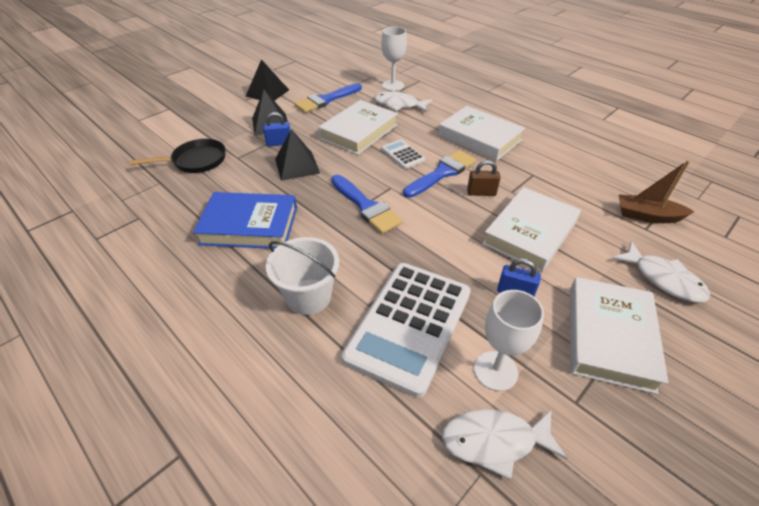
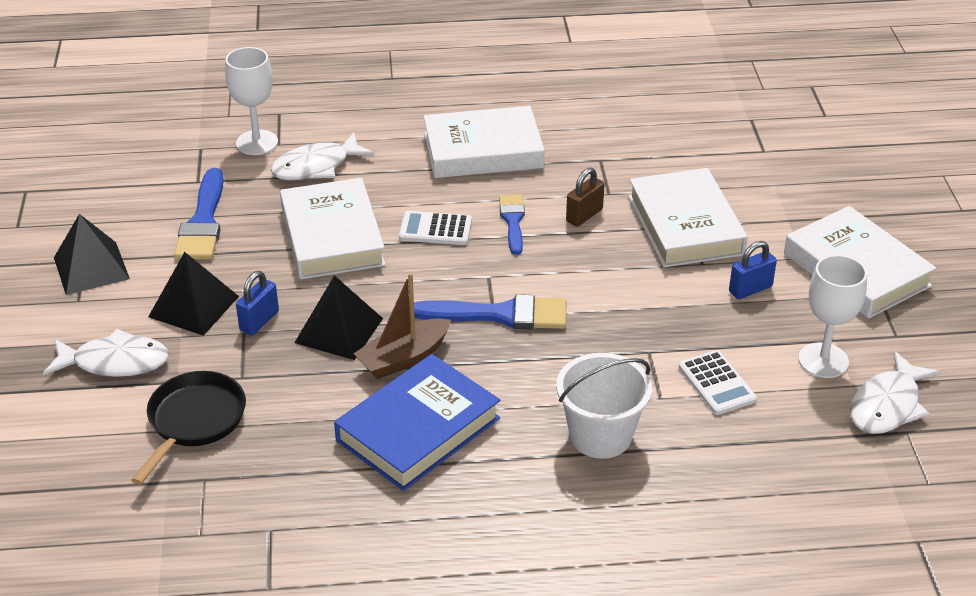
camera: 50 degrees left, 5 degrees down
(409, 325) = (716, 383): white calculator -> white calculator, size x0.45
(442, 173) = (513, 221): blue brush -> blue brush, size x0.63
(647, 216) = (749, 136): brown boat -> brown boat (403, 358)
(663, 279) = (831, 190): white fish -> white fish (115, 362)

